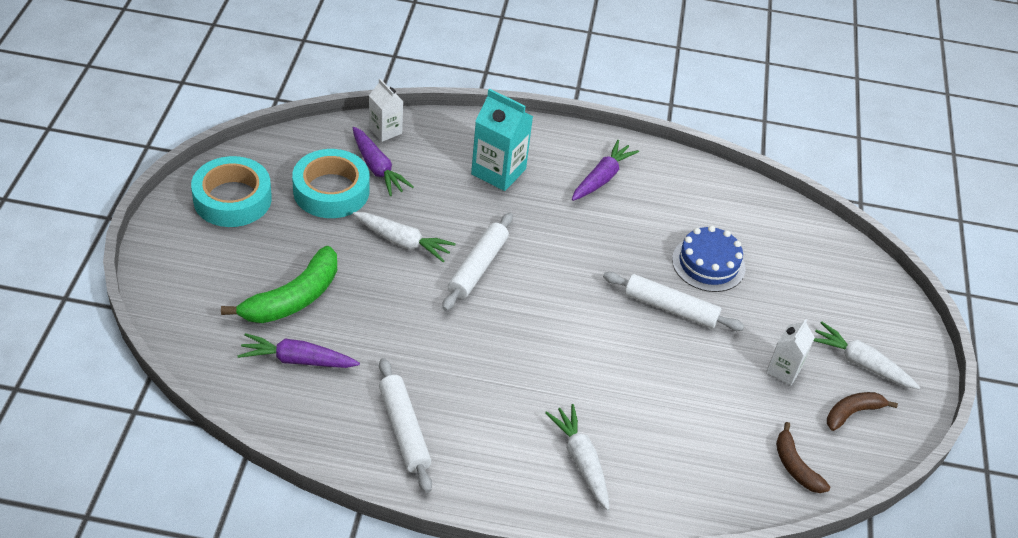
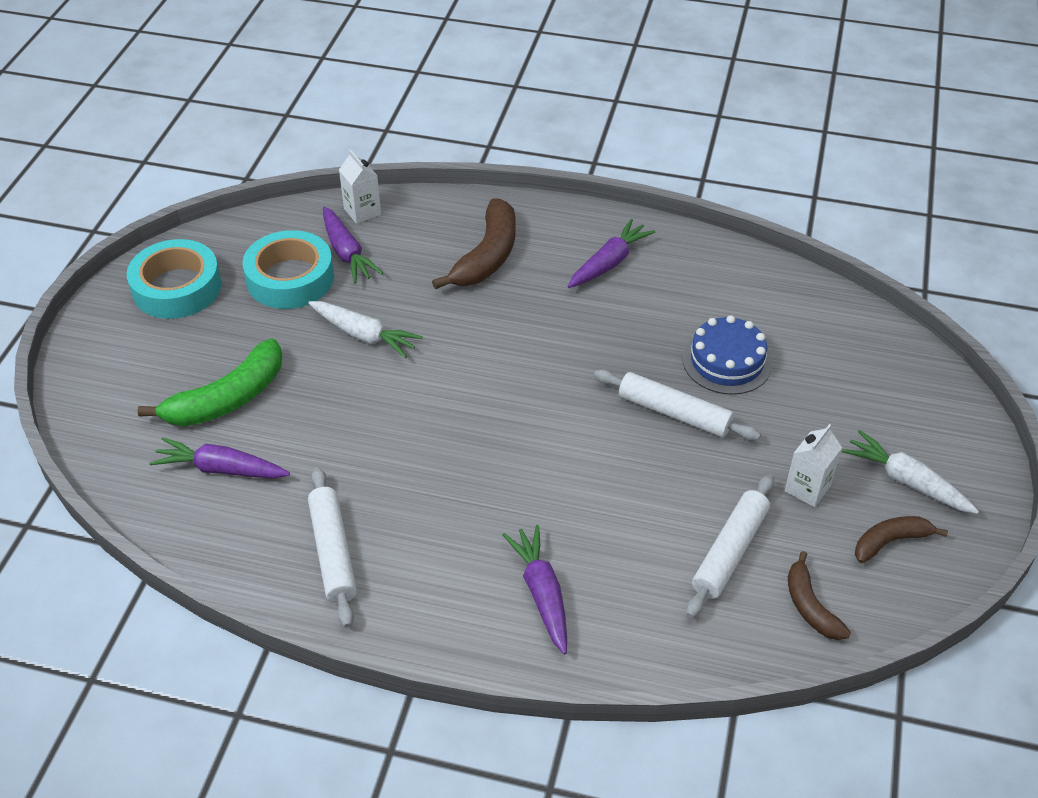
camera: 10 degrees right, 0 degrees up
(477, 267) = (447, 364): white rolling pin -> white rolling pin (729, 552)
(498, 172) = (487, 256): turquoise carton -> brown banana
(581, 461) = (542, 594): white carrot -> purple carrot

